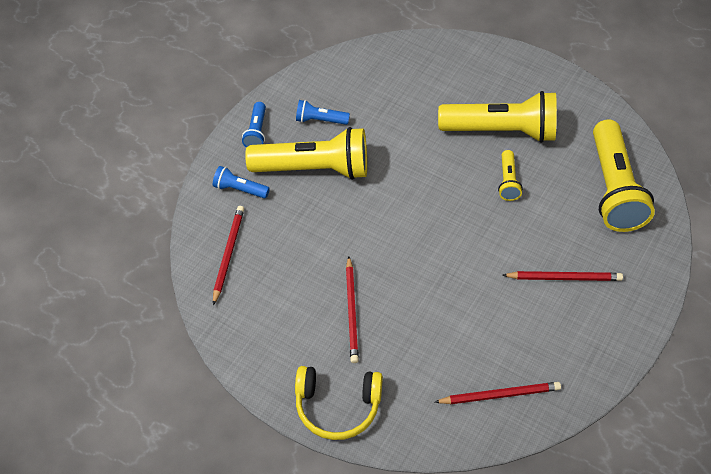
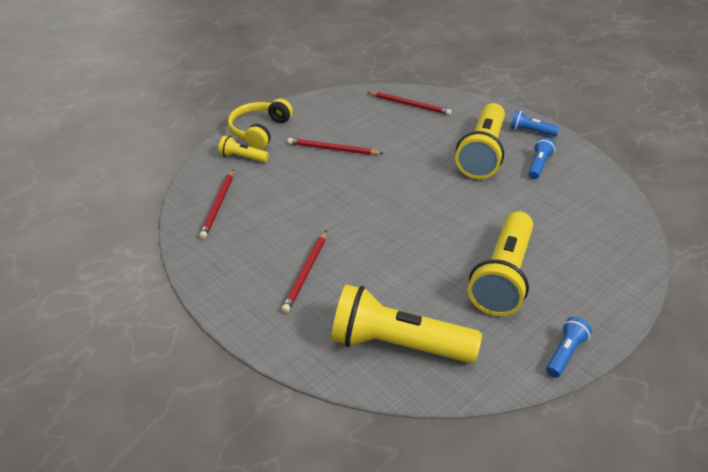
camera: 105 degrees right, 15 degrees down
(239, 189) = (470, 117): blue flashlight -> blue flashlight (565, 353)
(508, 182) = (433, 264): yellow flashlight -> yellow flashlight (242, 157)

